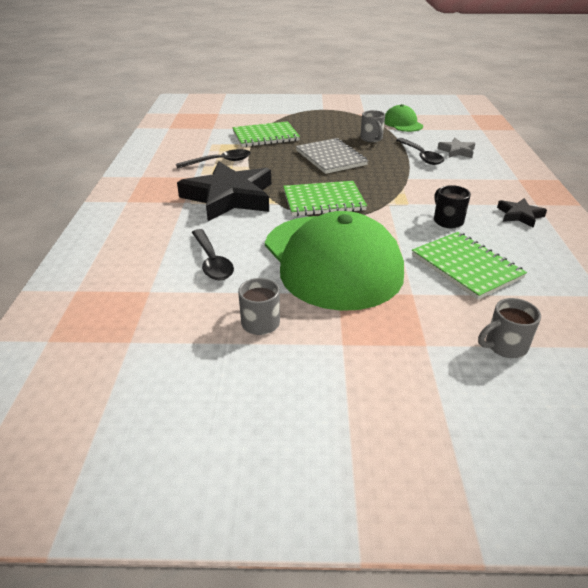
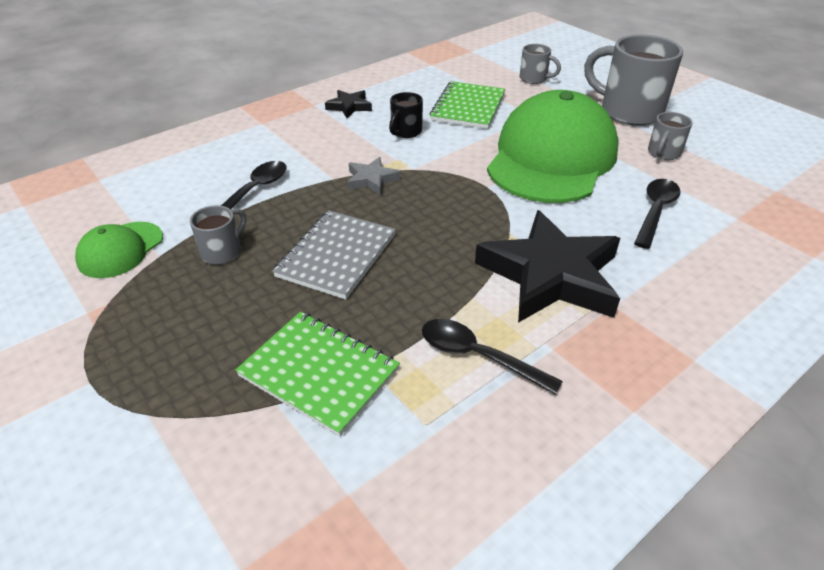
camera: 130 degrees left, 5 degrees up
(323, 201) = (461, 206): green notebook -> none
(353, 361) = (628, 111): none -> grey mug
(457, 151) = (211, 173): grey star -> grey star (371, 179)

